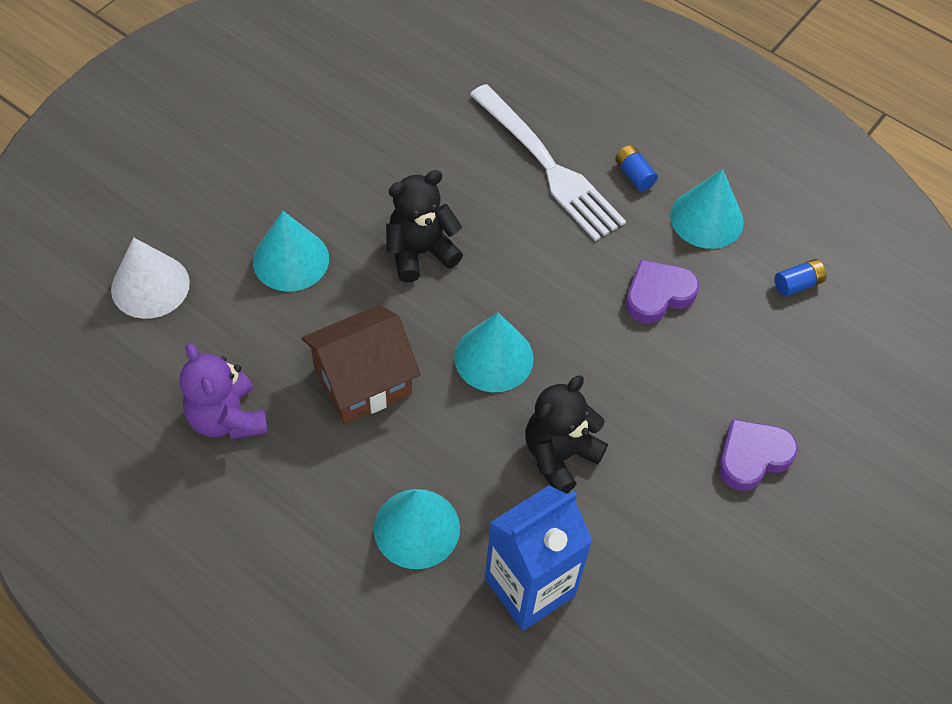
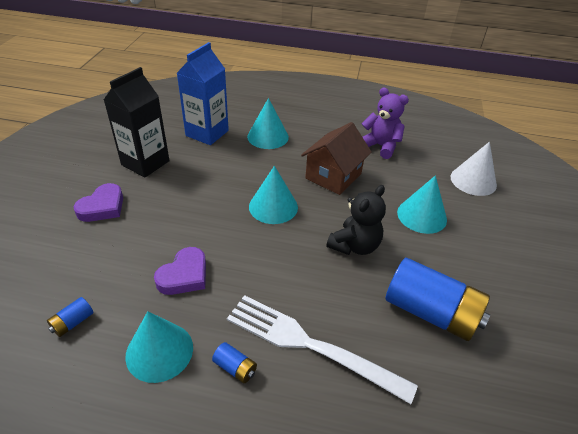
camera: 155 degrees right, 15 degrees down
(396, 147) = (430, 312): none -> blue battery
(559, 456) = (214, 177): black teddy bear -> none
(668, 539) = (145, 163): none -> black carton

